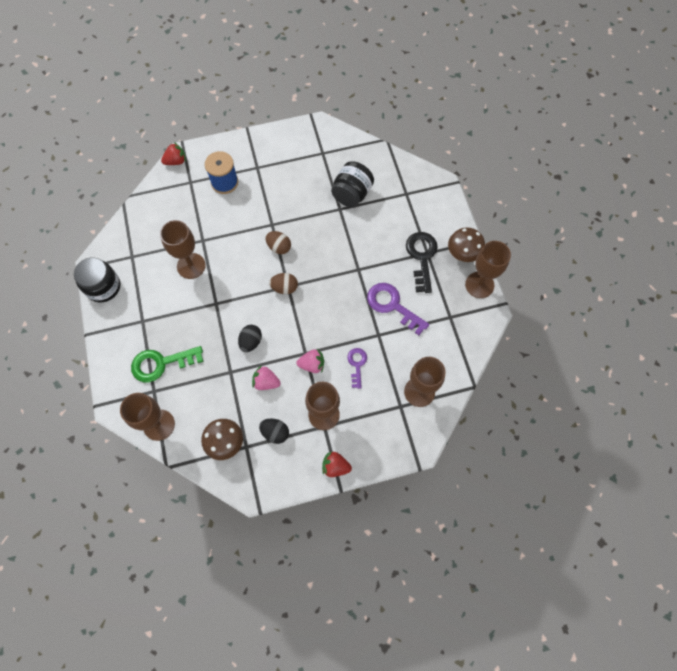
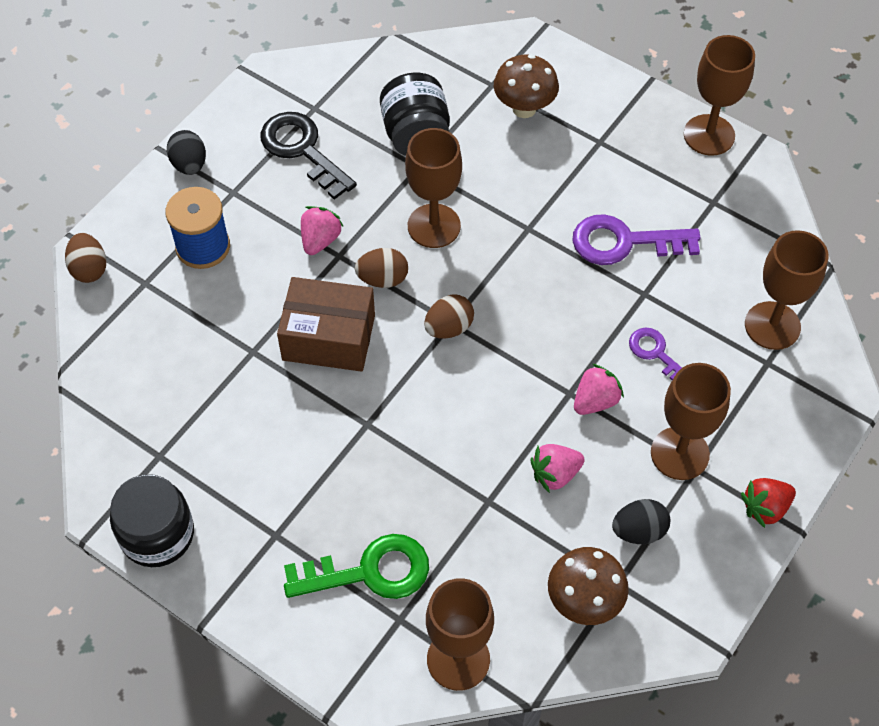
camera: 40 degrees left, 10 degrees down
(161, 363) = (370, 572): green key -> green key turned 135 degrees counterclockwise
(176, 161) = (89, 269): red strawberry -> brown egg
(191, 266) = (272, 400): brown goblet -> brown goblet (434, 226)
(235, 256) = (328, 337): none -> brown box
(251, 342) = (476, 437): black egg -> black egg (189, 164)
(271, 212) = (320, 240): none -> pink strawberry
(422, 257) = (598, 152): black key -> black key (302, 149)
(462, 255) = (648, 112): brown mushroom -> brown mushroom (524, 109)

